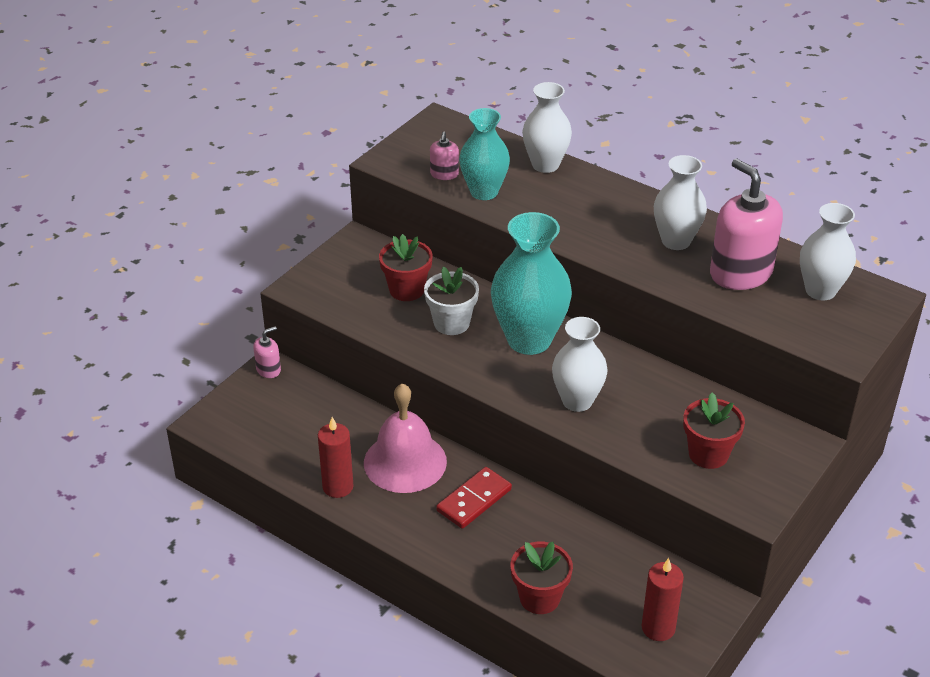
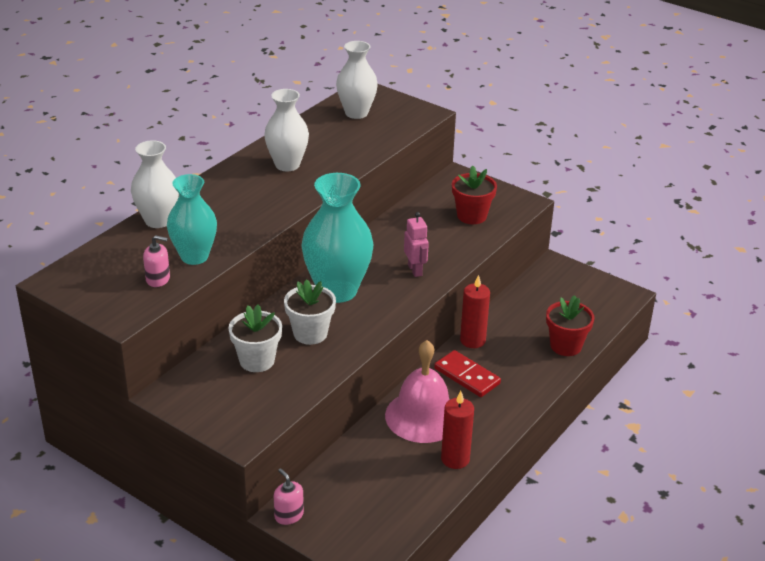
camera: 90 degrees left, 5 degrees down
(406, 290) = (257, 360): red flower pot -> white flower pot
(577, 401) = (415, 270): white vase -> pink robot
(658, 628) = (584, 293): red candle -> red candle (472, 340)
(740, 273) = (332, 141): pink soap dispenser -> none

